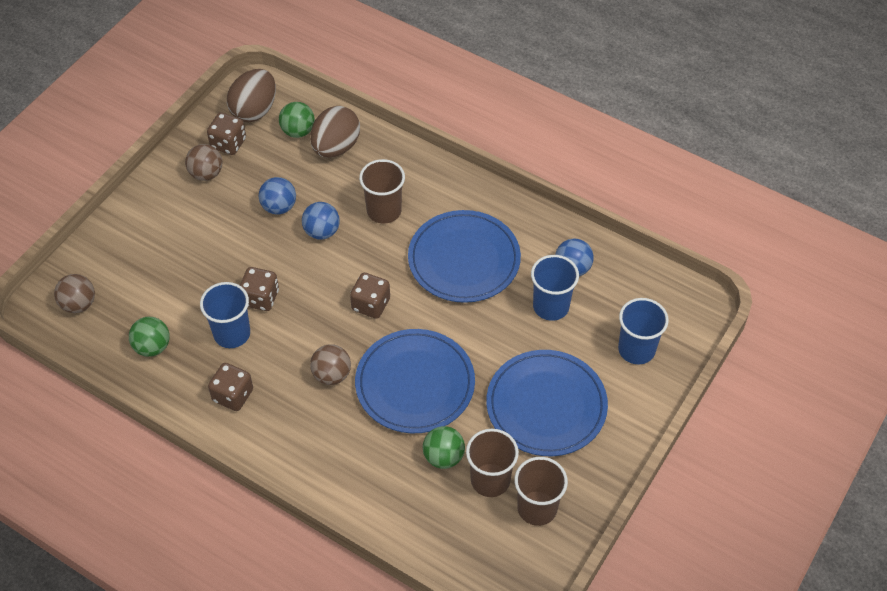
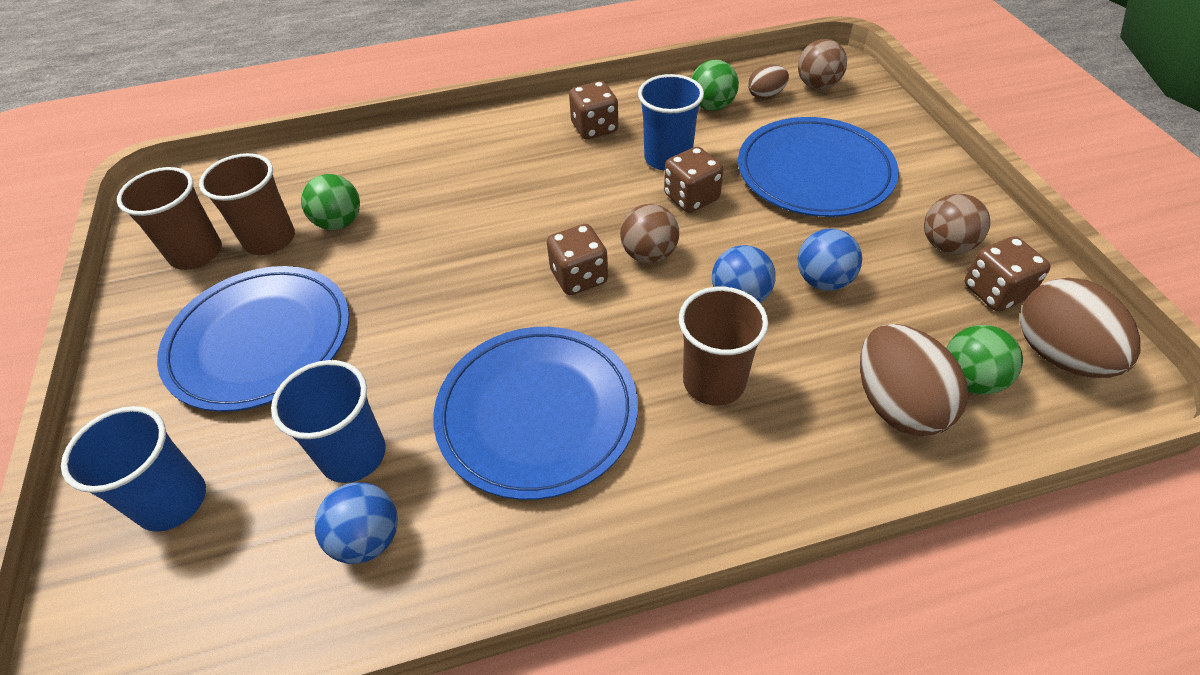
camera: 135 degrees right, 5 degrees down
(115, 325) = (765, 95): none -> brown egg
(332, 375) = (531, 198): brown ball -> brown ball (649, 254)
(415, 384) = (438, 251): blue plate -> blue plate (814, 172)

